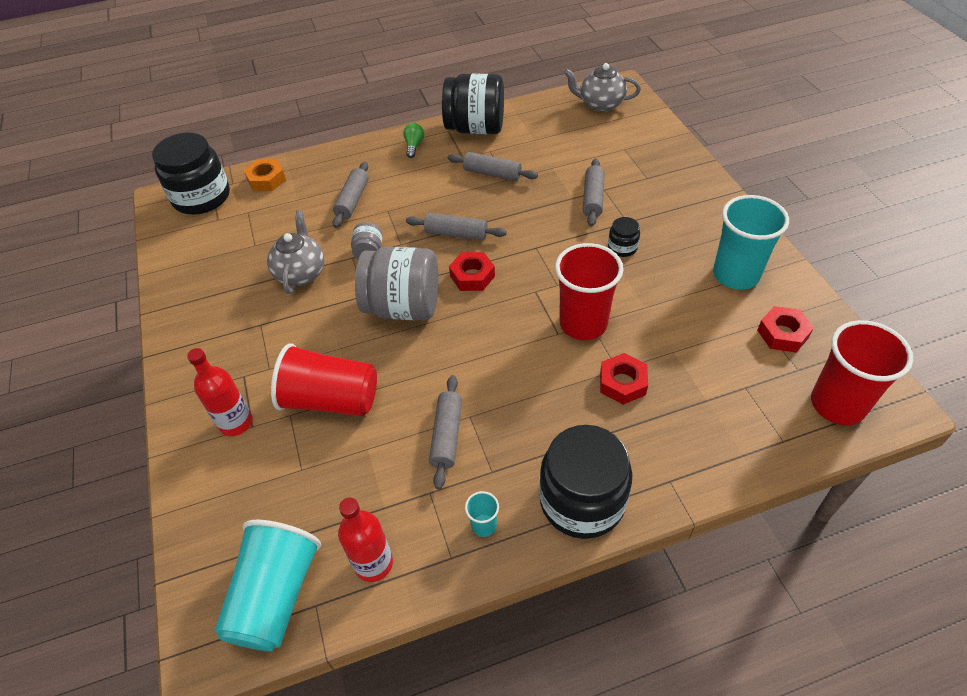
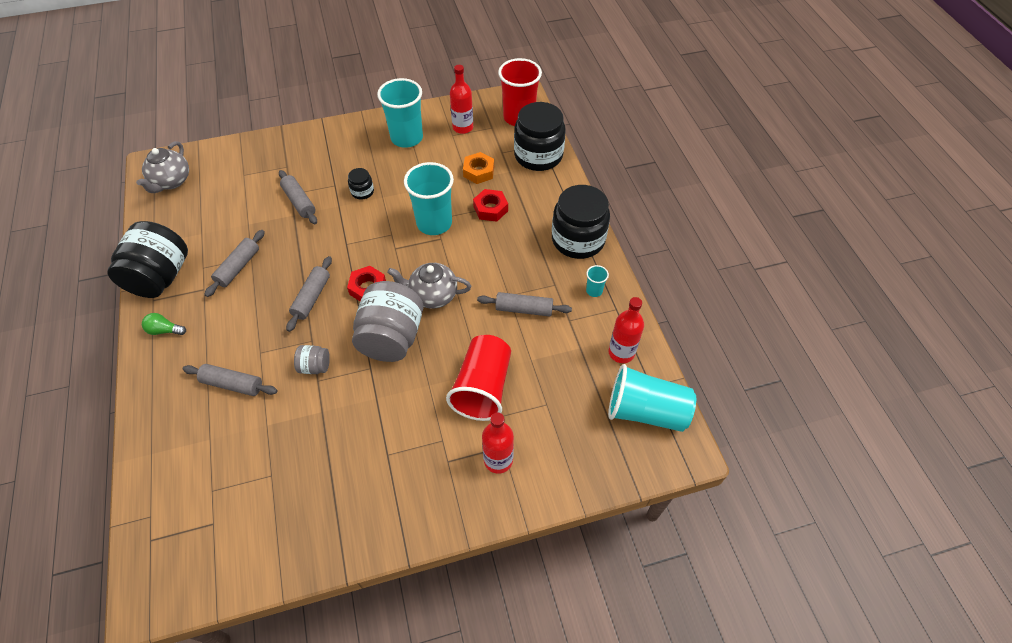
camera: 90 degrees left, 5 degrees up
(201, 197) = (163, 550): black jar -> black jar (538, 155)
(266, 180) = (160, 476): orange nut -> orange nut (479, 171)
(301, 273) = (327, 424): grey teapot -> grey teapot (432, 295)
(583, 323) = (434, 223): red cup -> turquoise cup
(593, 198) = (299, 202): grey rolling pin -> grey rolling pin turned 45 degrees clockwise
(782, 334) = (463, 127): red nut -> red bottle

